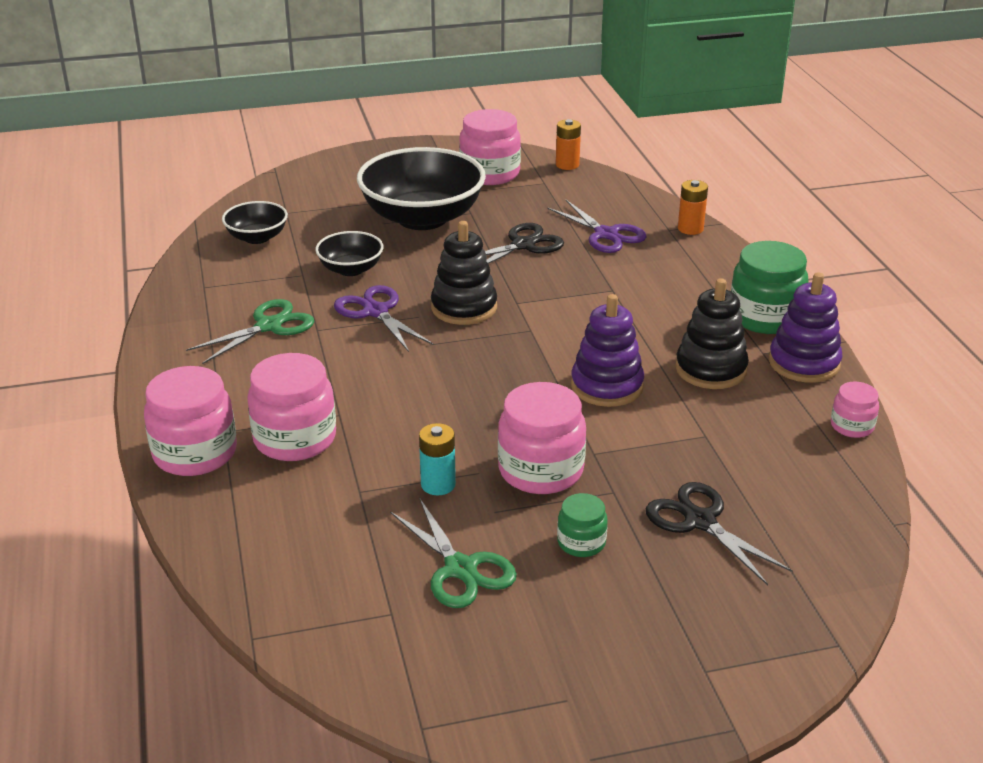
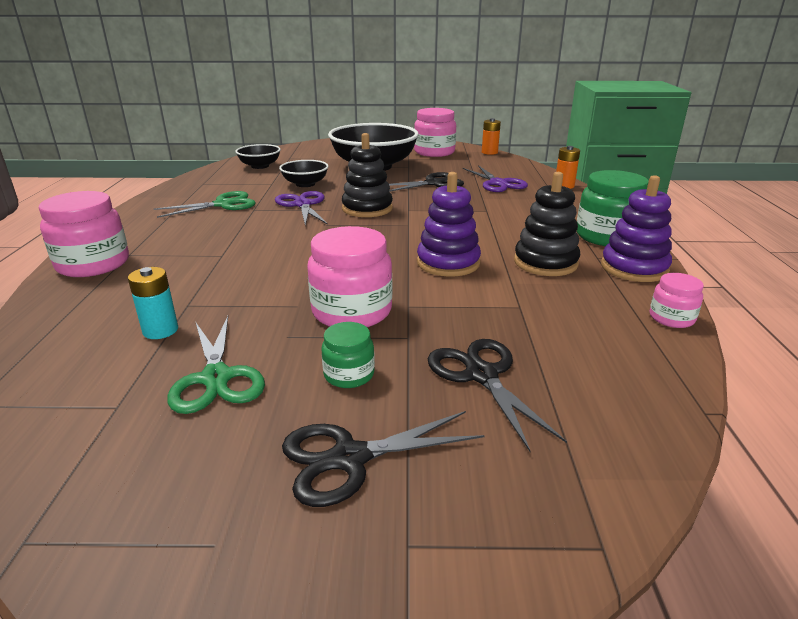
camera: 15 degrees right, 5 degrees down
(295, 439) = (174, 265): pink jar -> none
(438, 484) = (255, 309): turquoise battery -> turquoise battery (160, 330)
(627, 618) = (349, 459): none -> black scissors

